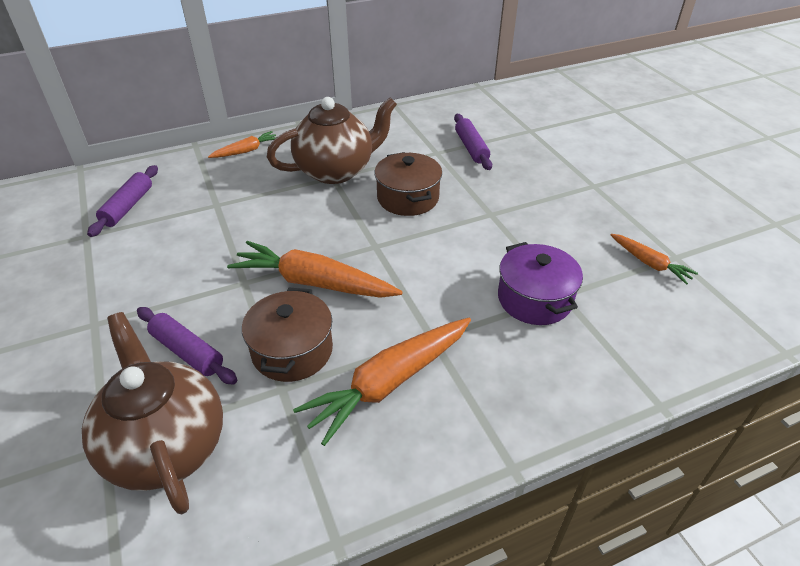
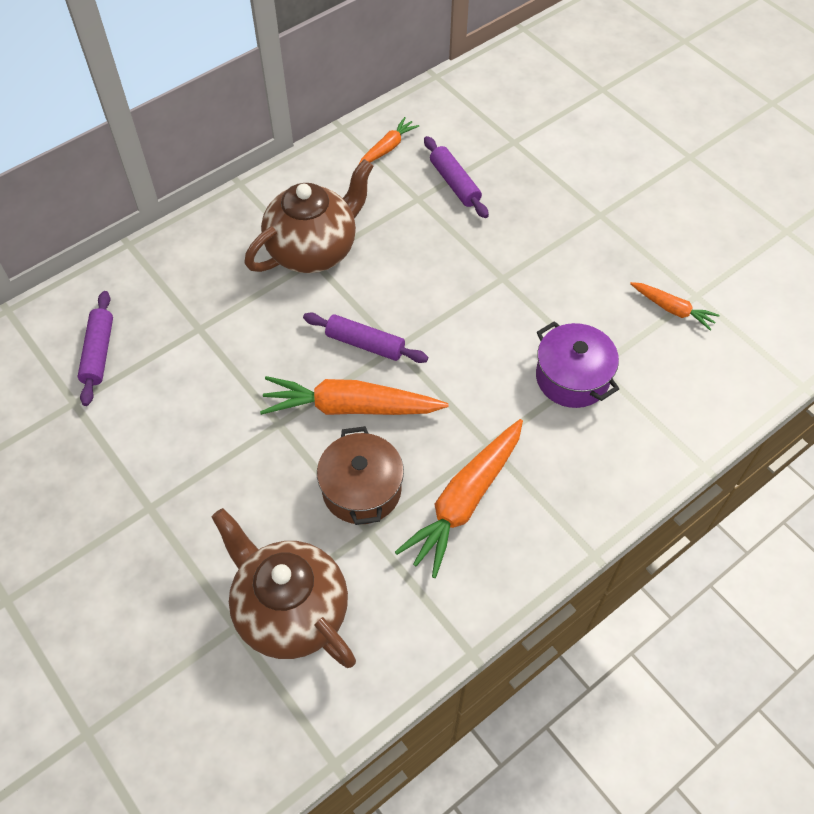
camera: 15 degrees left, 15 degrees up
(187, 352) = (260, 515): purple rolling pin -> purple rolling pin (365, 344)
(246, 151) = (194, 240): orange carrot -> orange carrot (387, 148)
(408, 198) = (408, 274): brown pot -> none

